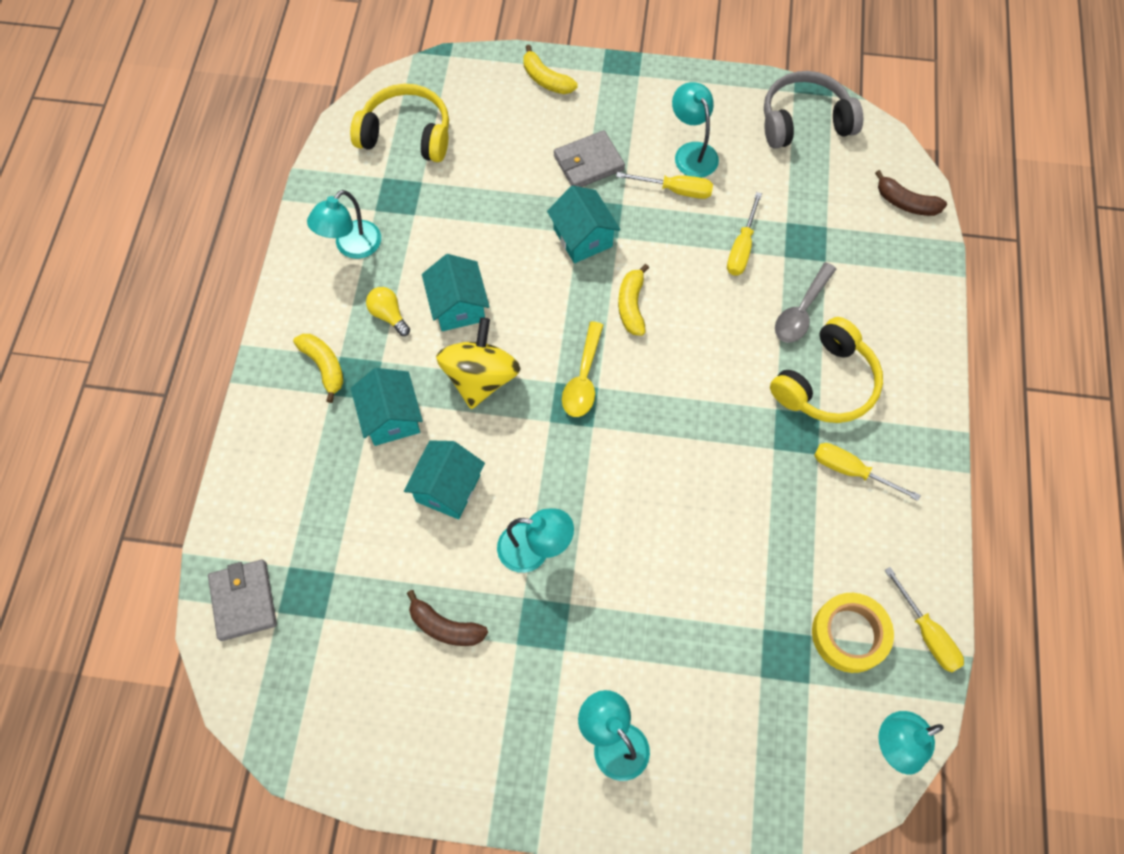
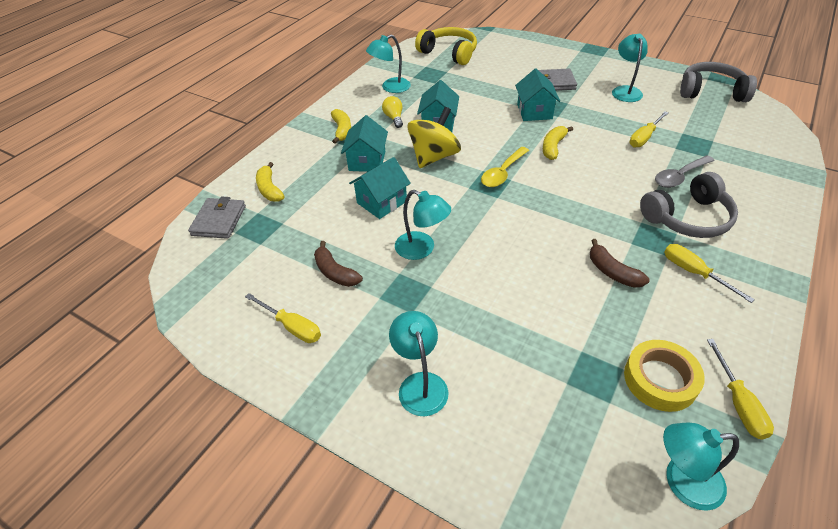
camera: 25 degrees right, 20 degrees down
(546, 79) = (543, 48): yellow banana -> yellow banana (270, 189)
(675, 190) = (607, 104): yellow screwdriver -> yellow screwdriver (292, 326)
(826, 384) = (688, 218): yellow headphones -> grey headphones
(906, 203) = (780, 141): brown banana -> brown banana (612, 272)

